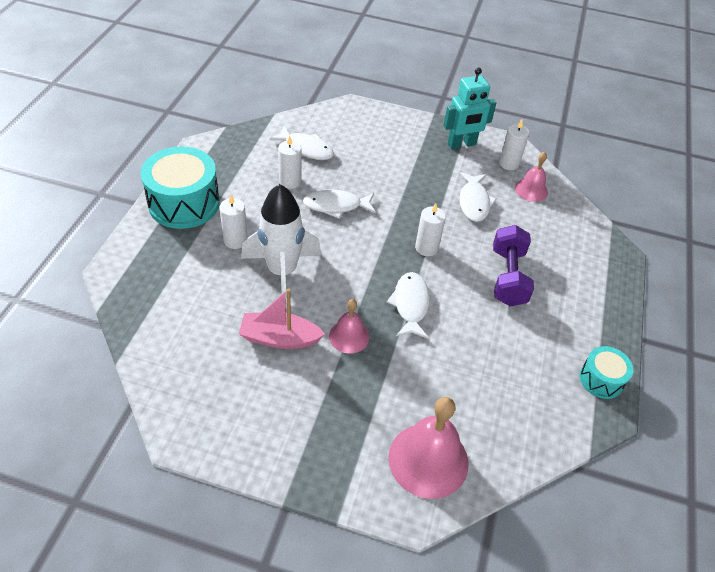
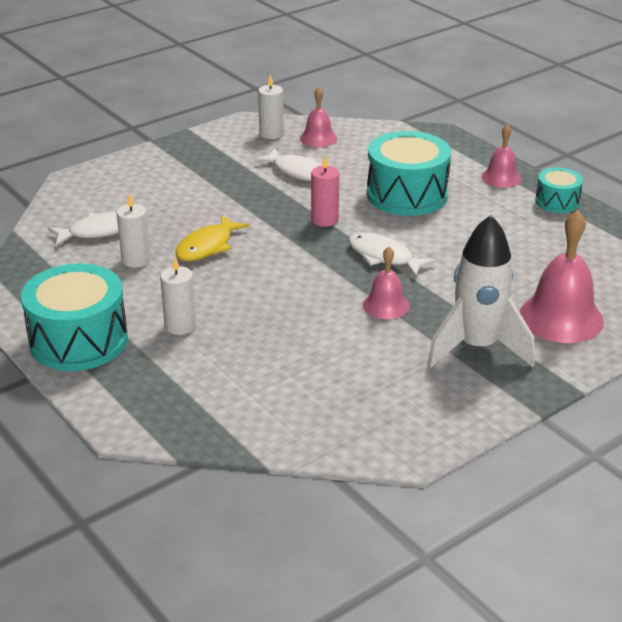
camera: 50 degrees left, 15 degrees down
(279, 338) = (346, 346): pink boat -> none
(282, 272) = (261, 313): white rocket -> white rocket (477, 348)
(336, 206) = (207, 246): white fish -> yellow fish
(426, 248) = (324, 220): white candle -> pink candle
(462, 144) = (214, 145): turquoise robot -> none
(508, 277) = (407, 195): purple dumbbell -> turquoise drum
(597, 324) = (501, 177): none -> pink bell

